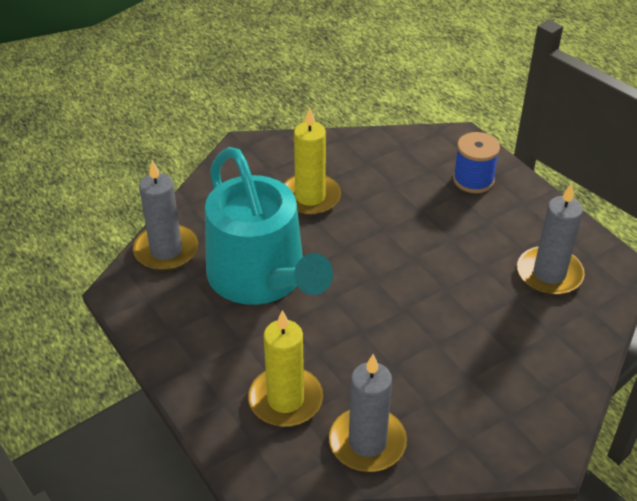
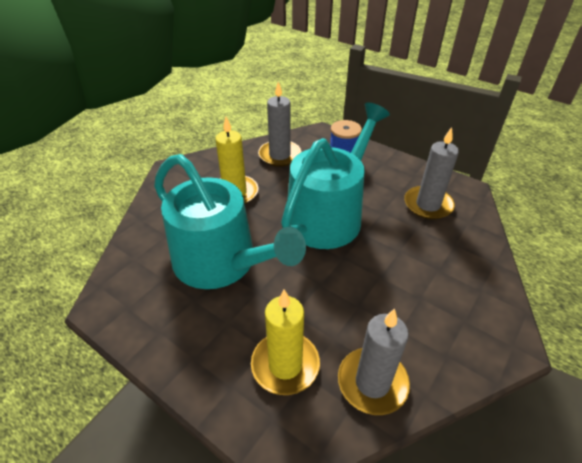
camera: 20 degrees left, 0 degrees up
(166, 250) = (132, 261): grey candle -> grey candle (279, 155)
(413, 254) = (329, 214): none -> turquoise watering can

